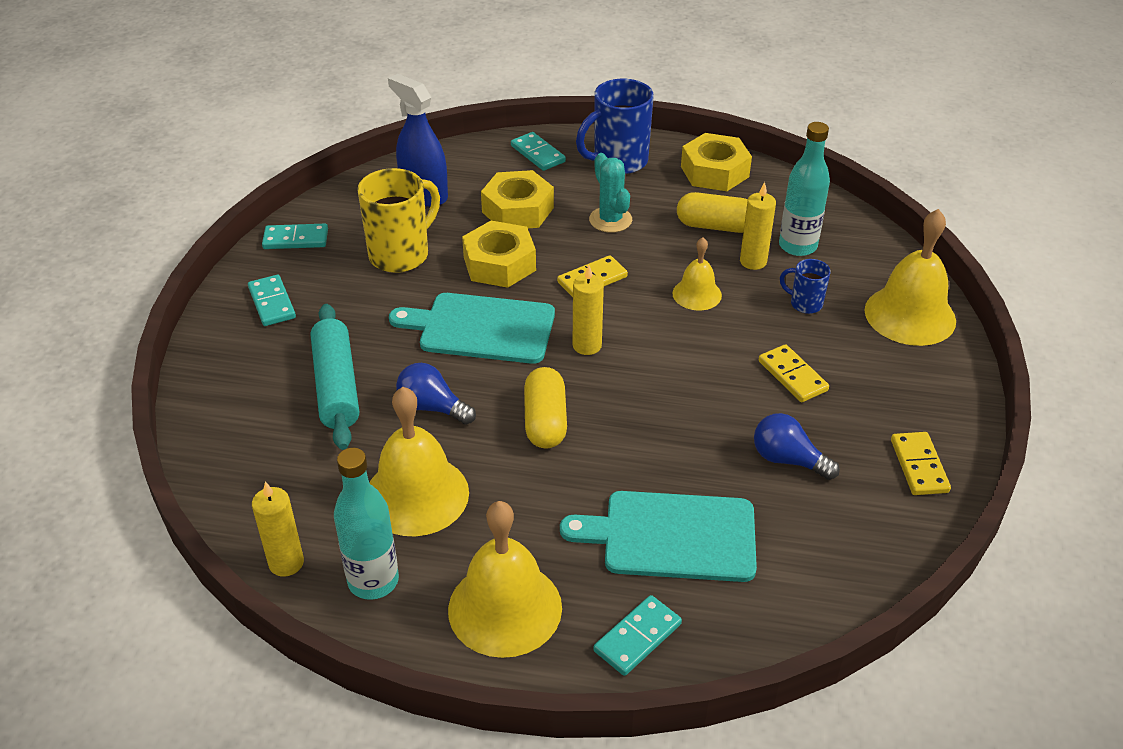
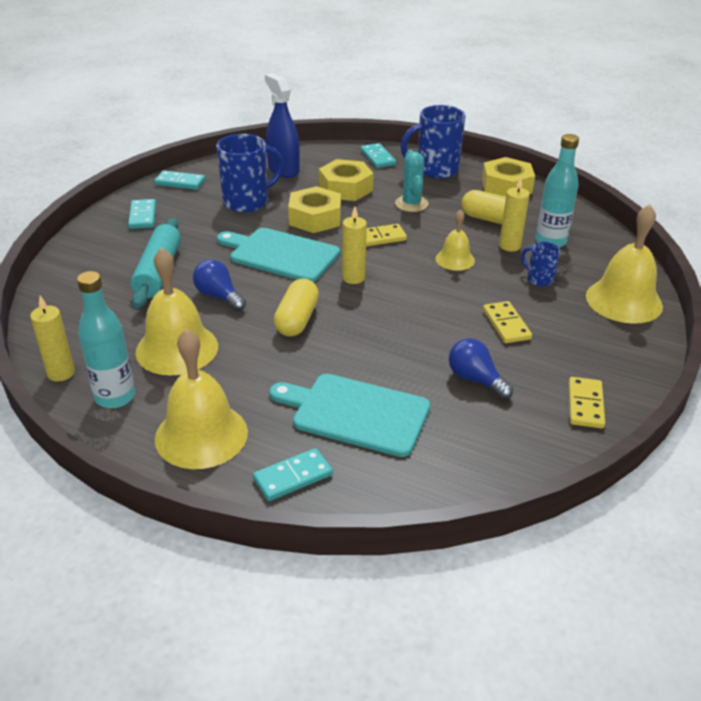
camera: 15 degrees right, 5 degrees down
(401, 254) = (247, 202): yellow mug -> blue mug

